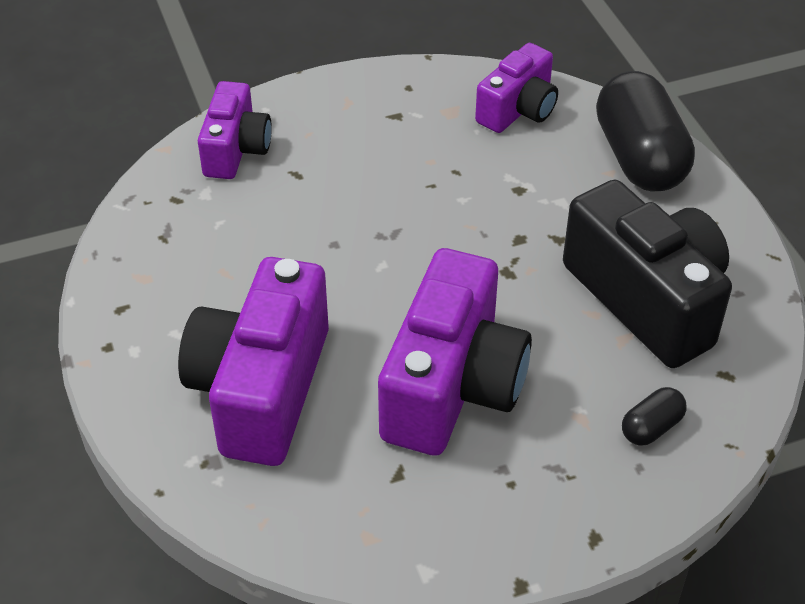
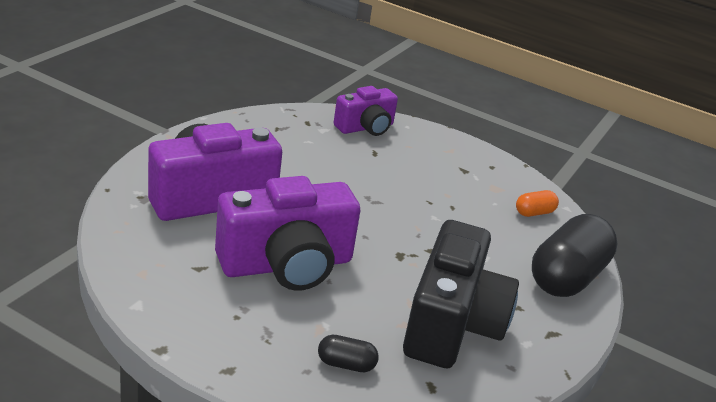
camera: 45 degrees right, 15 degrees down
(518, 109) = (534, 213): purple camera -> orange capsule

